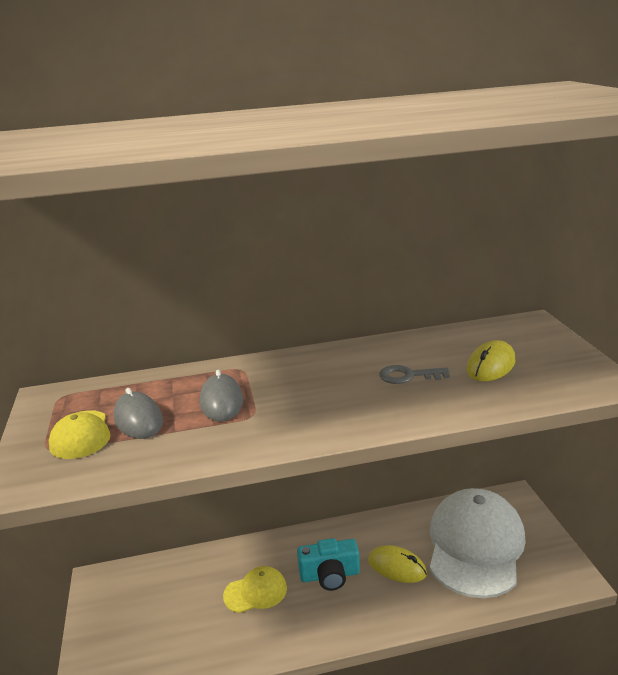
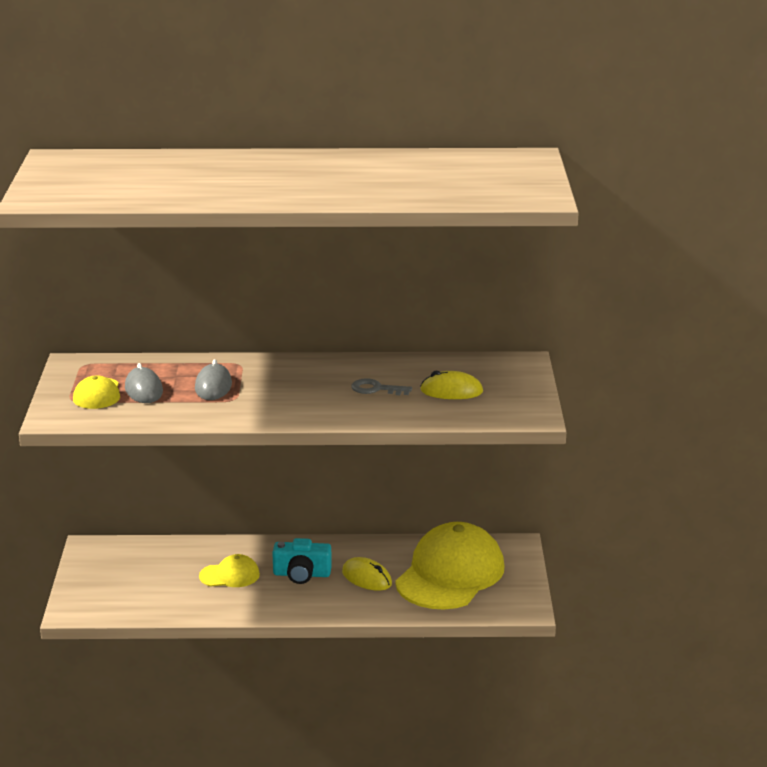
camera: 10 degrees right, 0 degrees up
(475, 546) = (450, 574): white cap -> yellow cap
(491, 366) = (451, 391): yellow mouse -> yellow mouse turned 45 degrees clockwise

